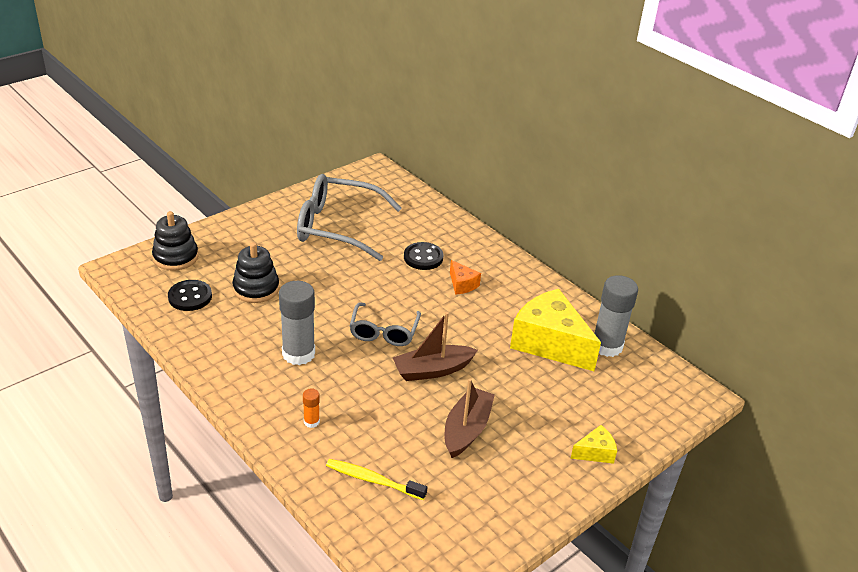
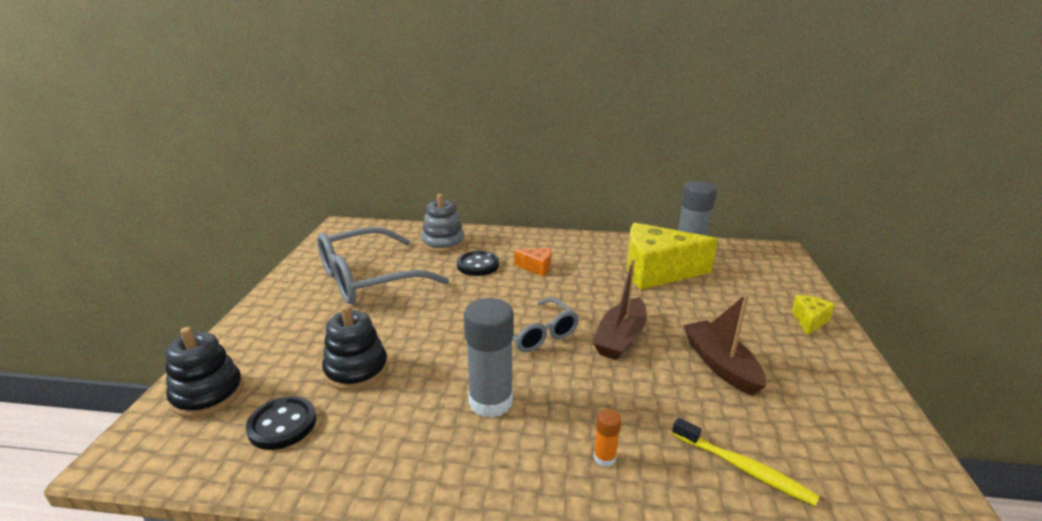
camera: 40 degrees left, 10 degrees down
(373, 480) = (743, 468): yellow toothbrush -> yellow toothbrush turned 120 degrees counterclockwise
(426, 223) = (443, 243): none -> grey stacking toy

